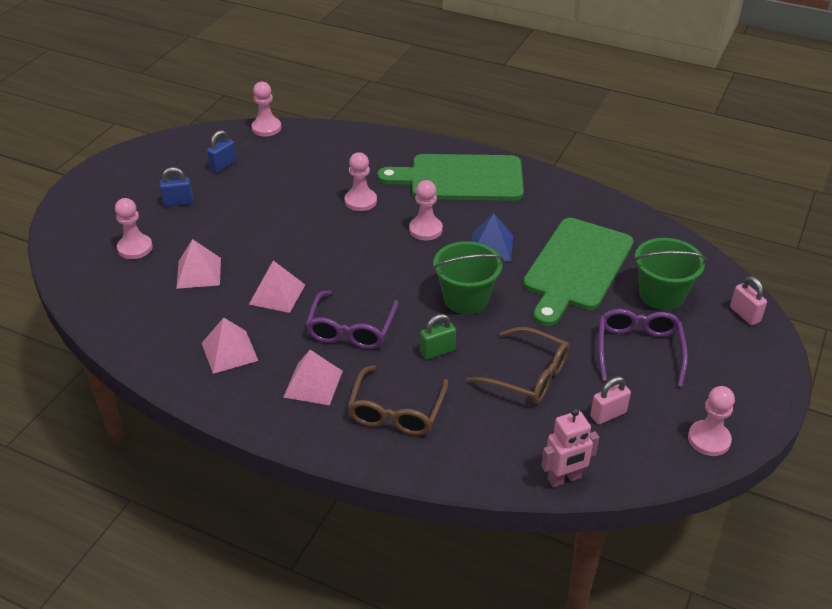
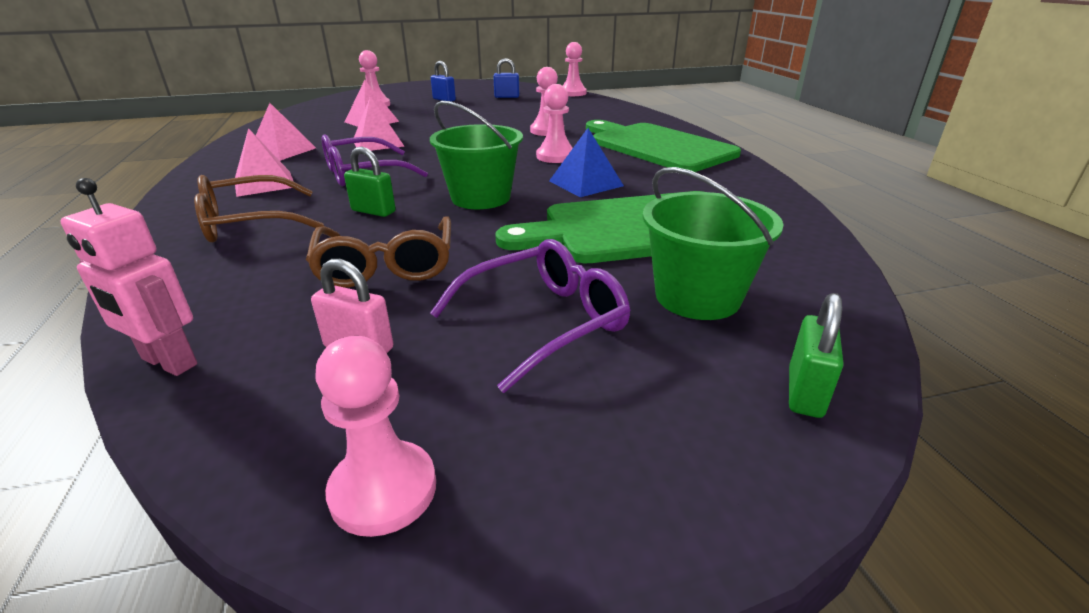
camera: 50 degrees right, 10 degrees down
(744, 315) = (804, 392): pink padlock -> green padlock

